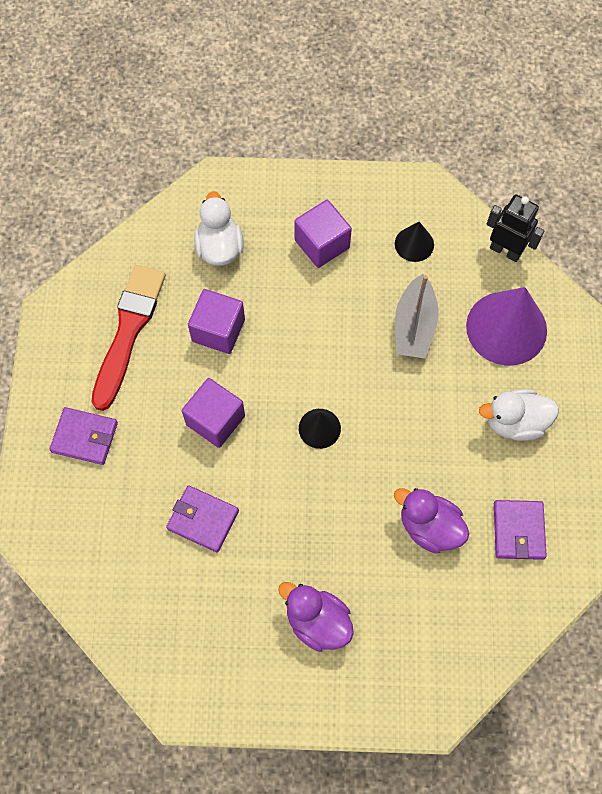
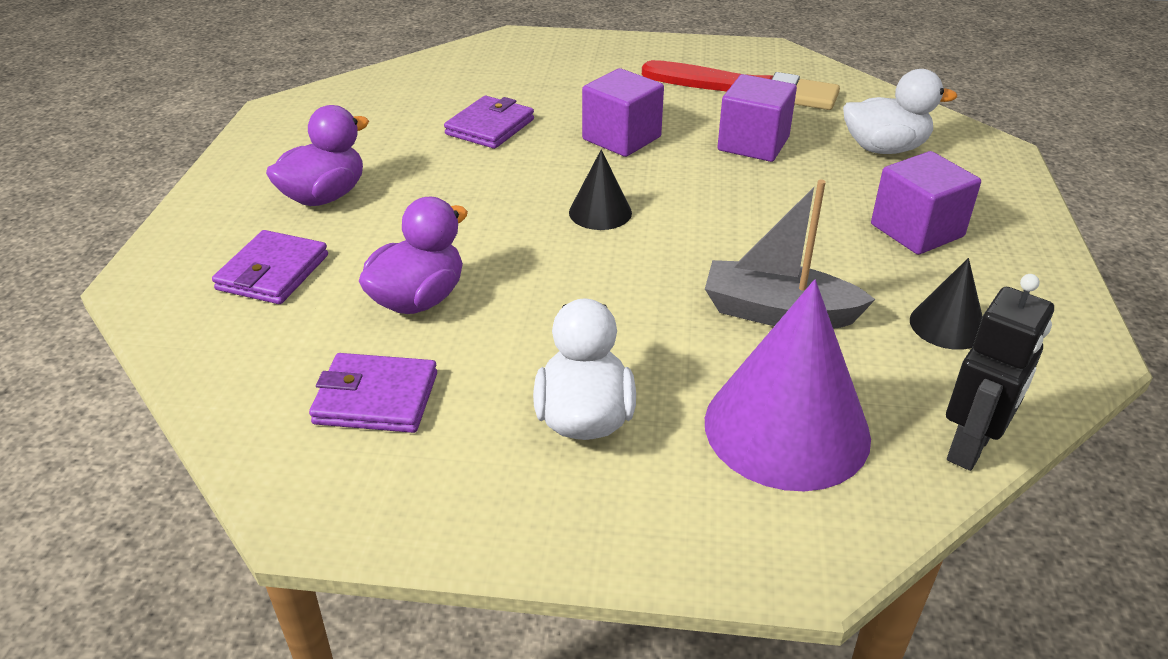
camera: 95 degrees right, 30 degrees down
(85, 437) = (609, 65): purple wallet -> purple wallet (273, 272)

